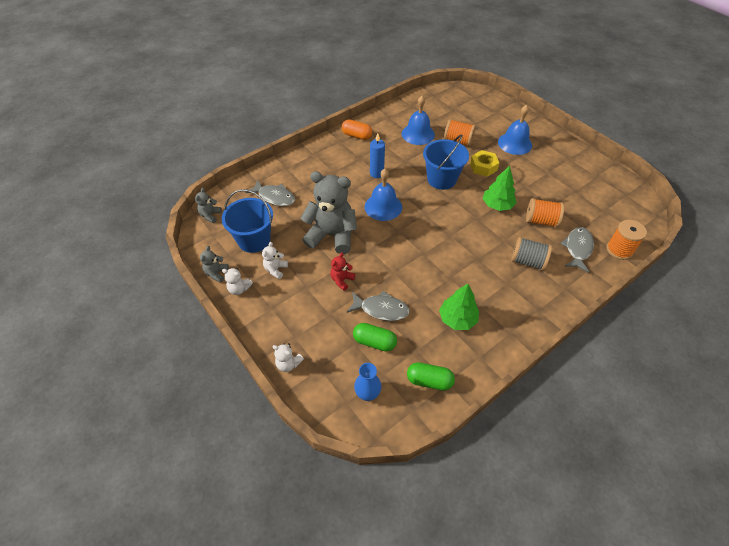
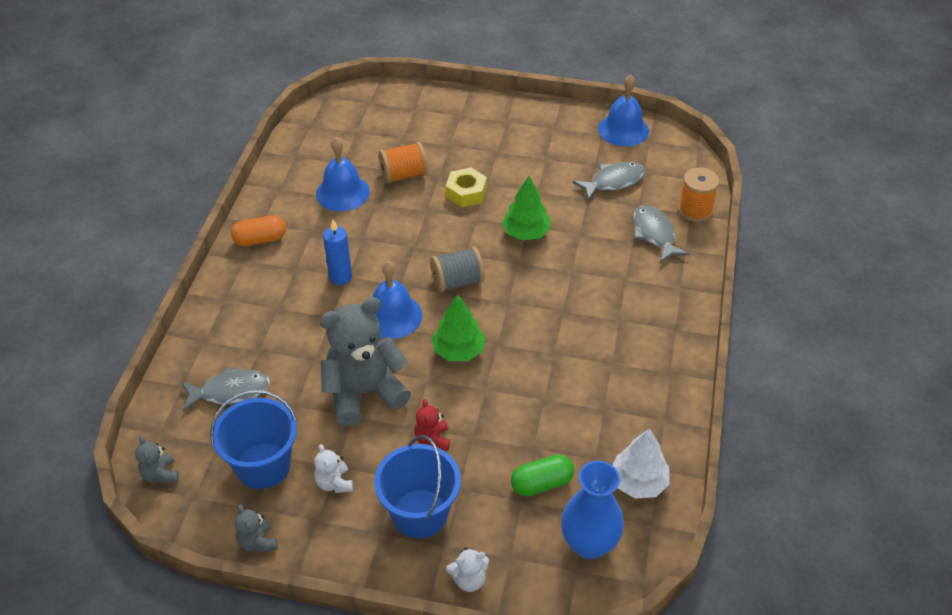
camera: 40 degrees left, 5 degrees down
(239, 289) = (311, 539): white teddy bear -> none
(367, 393) = (589, 544): blue vase -> blue vase, size x1.62
(381, 309) = (513, 441): grey fish -> grey fish (613, 181)
(429, 381) = (638, 482): green capsule -> white tree
(441, 179) = (431, 237): blue bucket -> blue bucket (419, 513)
(457, 319) = (604, 395): green tree -> green tree (458, 350)
(514, 143) = (475, 141): blue bell -> blue bell (623, 130)
(527, 261) = (617, 281): grey spool -> grey spool (457, 281)
(541, 221) = (590, 224): orange spool -> none

